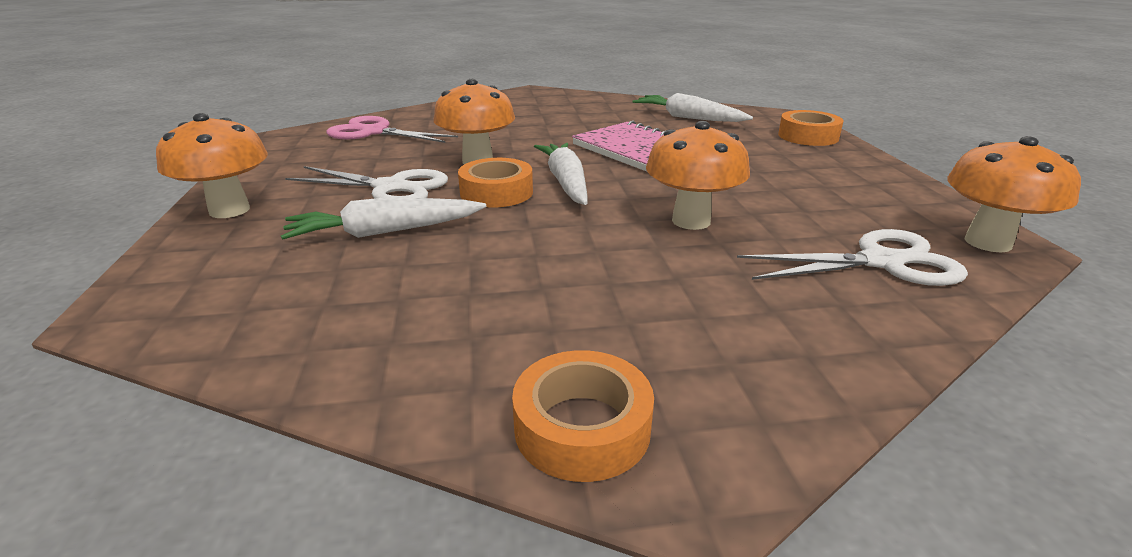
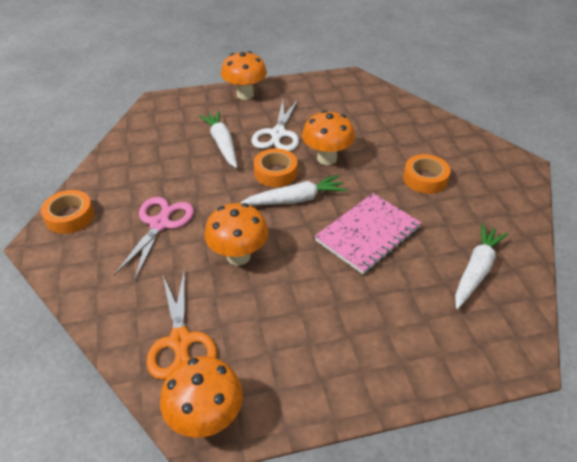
camera: 85 degrees right, 15 degrees up
(374, 132) = (373, 108): pink scissors -> pink scissors (160, 224)
(808, 136) = (446, 359): orange tape -> orange tape (425, 179)
(881, 262) = (180, 341): white scissors -> orange scissors

